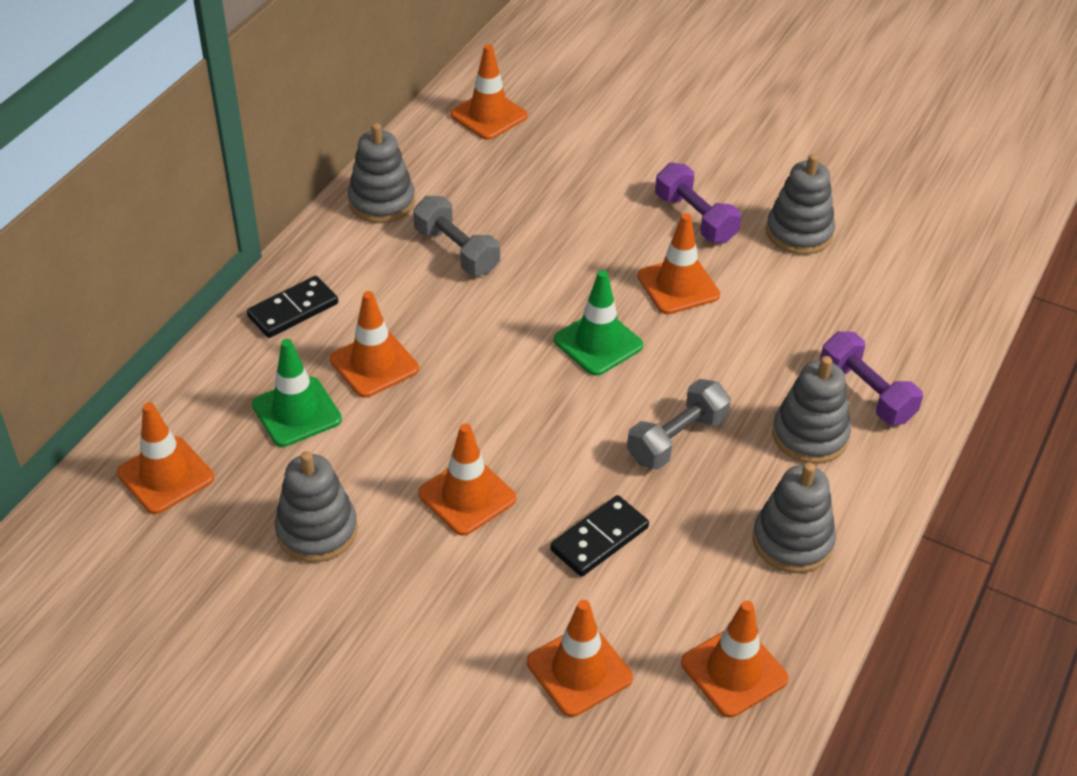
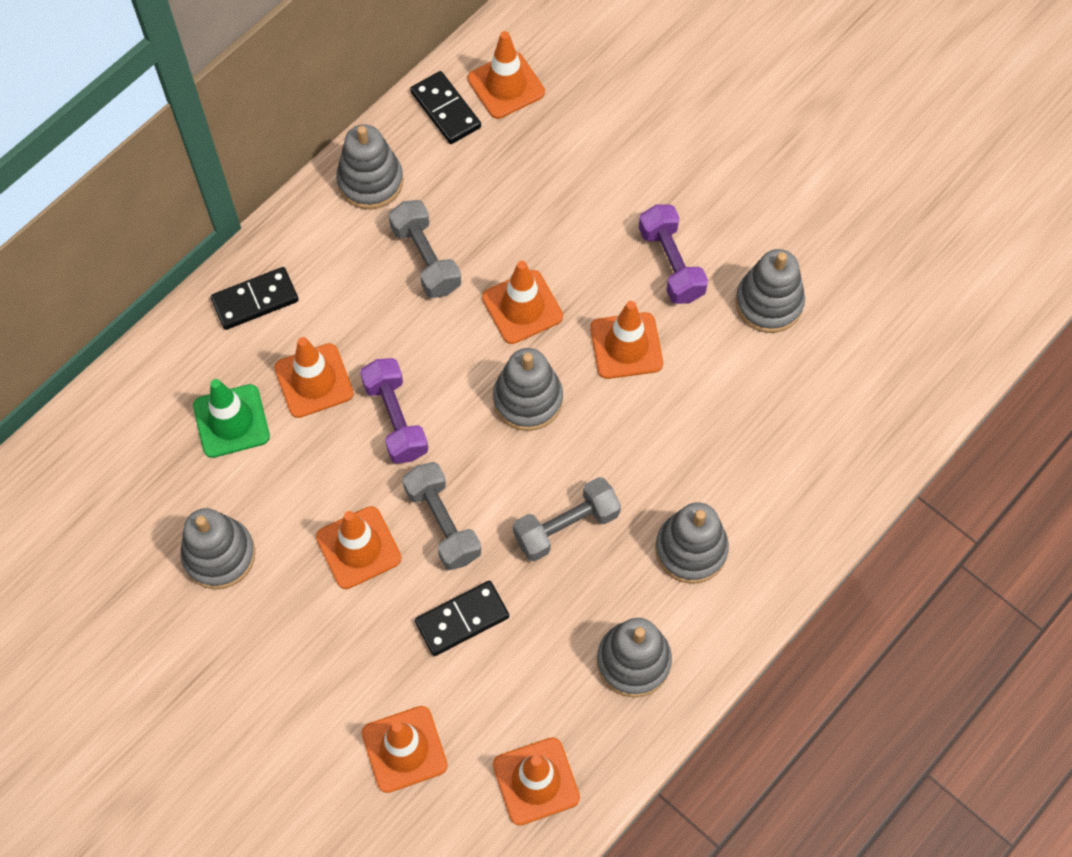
camera: 15 degrees right, 20 degrees up
(165, 475) = (102, 467): orange traffic cone -> orange traffic cone (522, 307)
(437, 140) = (446, 110): none -> black domino
(549, 459) = (442, 523): none -> grey dumbbell
(598, 343) = (528, 399): green traffic cone -> grey stacking toy
(866, 393) = (762, 512): purple dumbbell -> purple dumbbell (396, 419)

